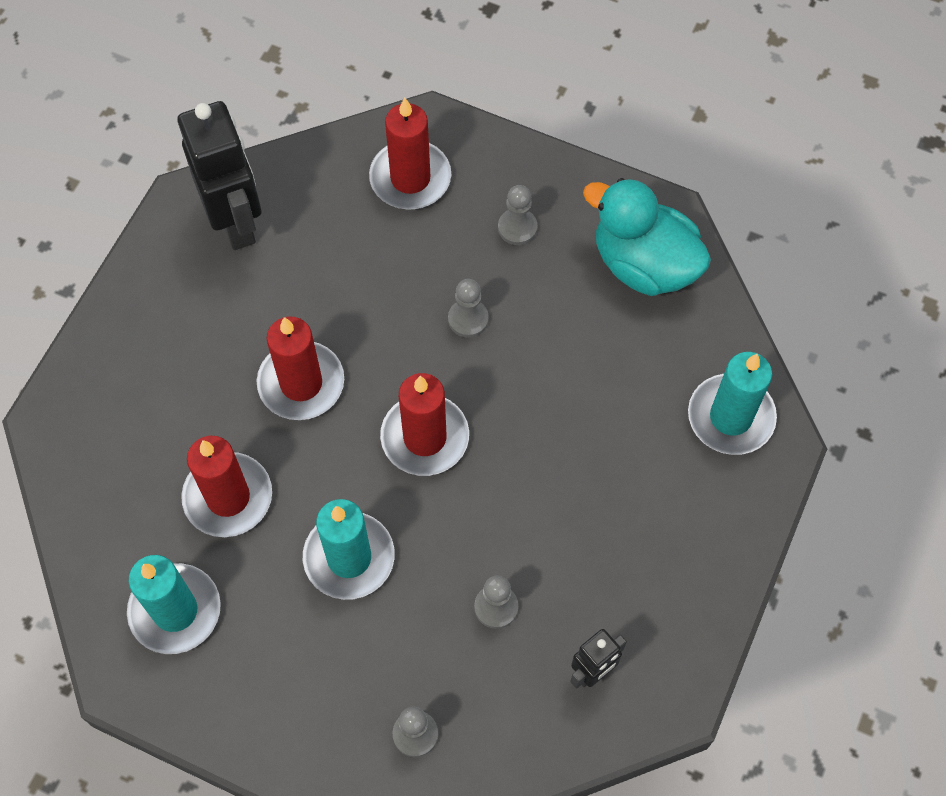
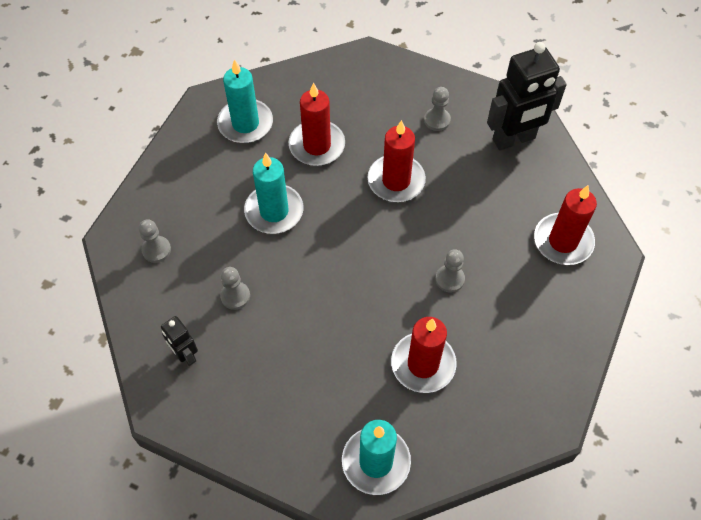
camera: 90 degrees right, 5 degrees down
(425, 437) = (357, 253): red candle -> red candle (423, 364)
(517, 228) = (529, 312): grey pawn -> grey pawn (437, 120)
(644, 264) = (506, 403): turquoise duck -> none

